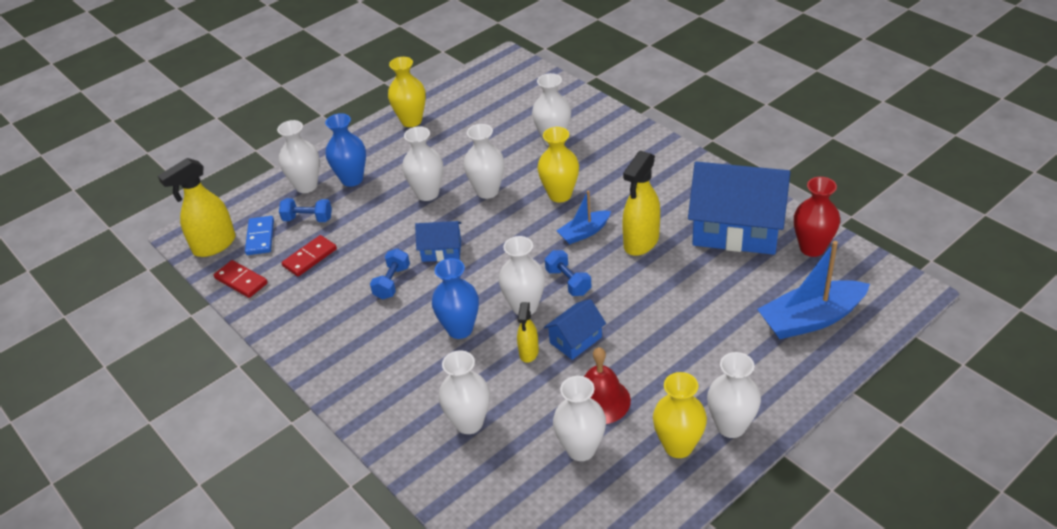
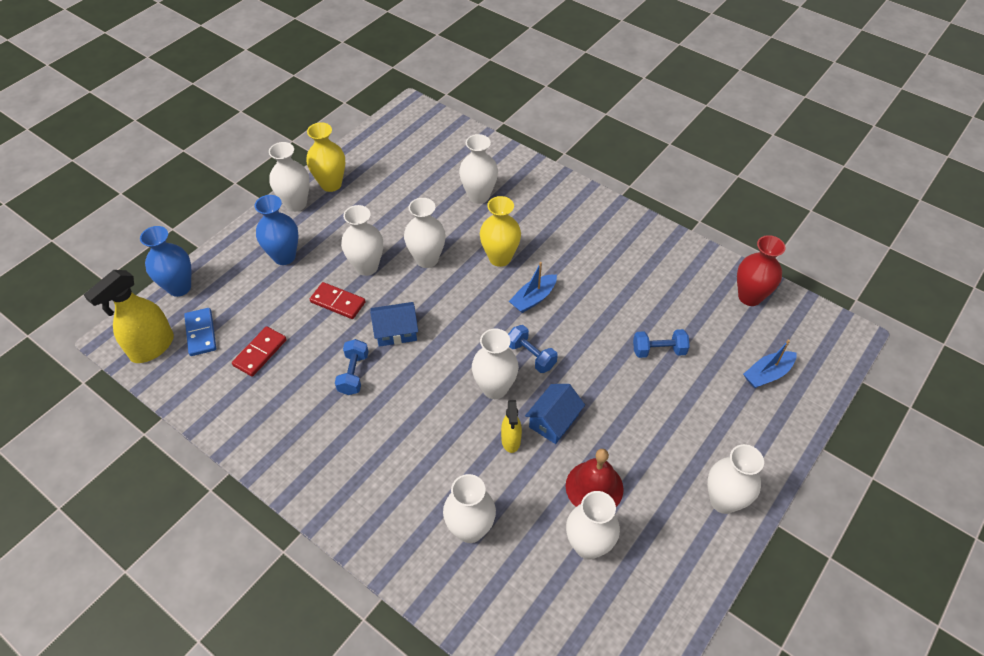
camera: 15 degrees left, 10 degrees up
(241, 281) = (191, 388): red domino -> red domino (338, 302)
(306, 186) = (237, 268): white vase -> white vase (296, 204)
(308, 219) = (247, 307): blue dumbbell -> blue dumbbell (658, 350)
(460, 329) = (436, 421): blue vase -> blue vase (179, 287)
(641, 242) = (590, 304): yellow spray bottle -> none
(678, 446) = (680, 529): yellow vase -> none
(736, 229) = (676, 282): blue house -> none
(811, 319) = (767, 374): blue boat -> blue boat, size x0.57

